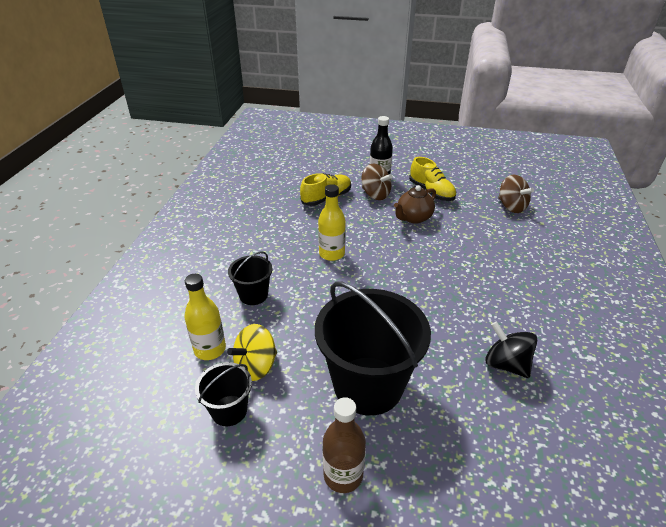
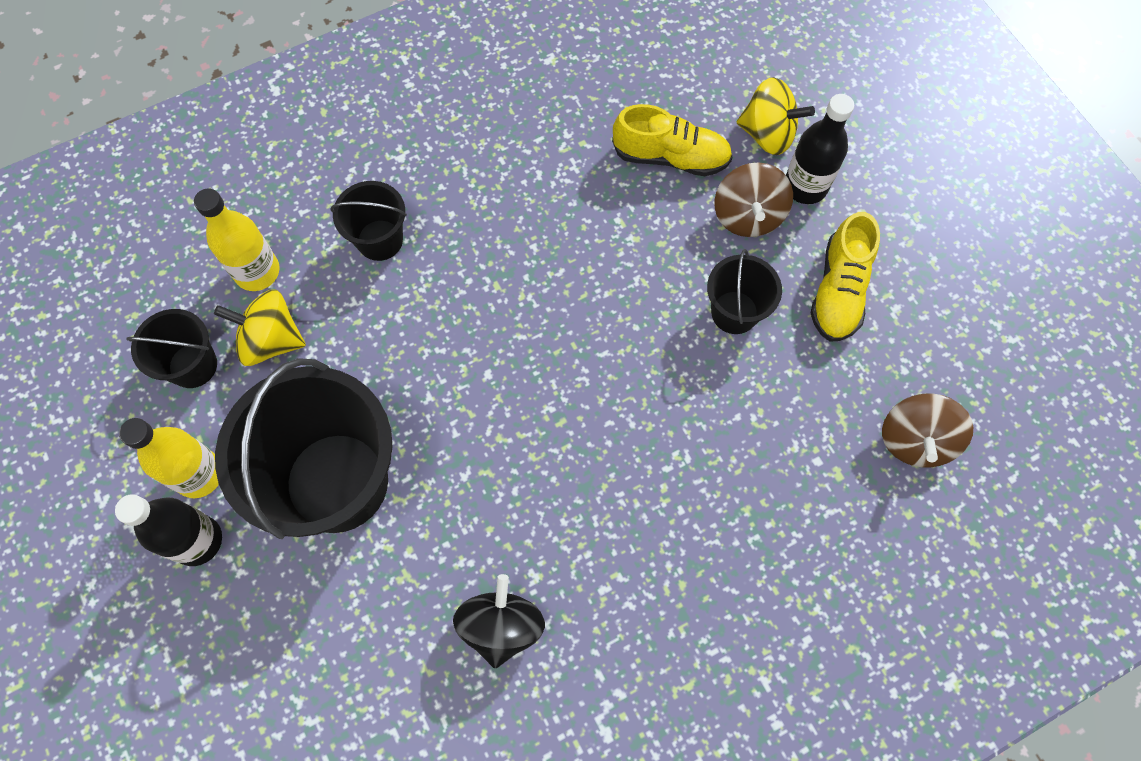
camera: 50 degrees right, 30 degrees up
(331, 254) = (542, 266): yellow bottle -> yellow bottle (199, 474)
(343, 475) = (197, 541): brown bottle -> black bottle
(347, 174) = (767, 134): none -> yellow spinning top
(413, 218) = (734, 312): brown teapot -> black bucket

